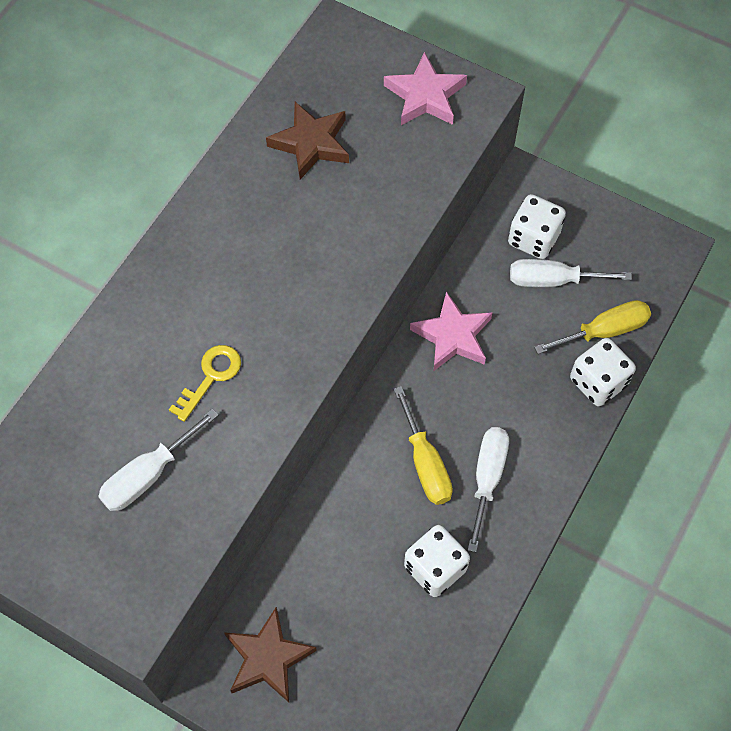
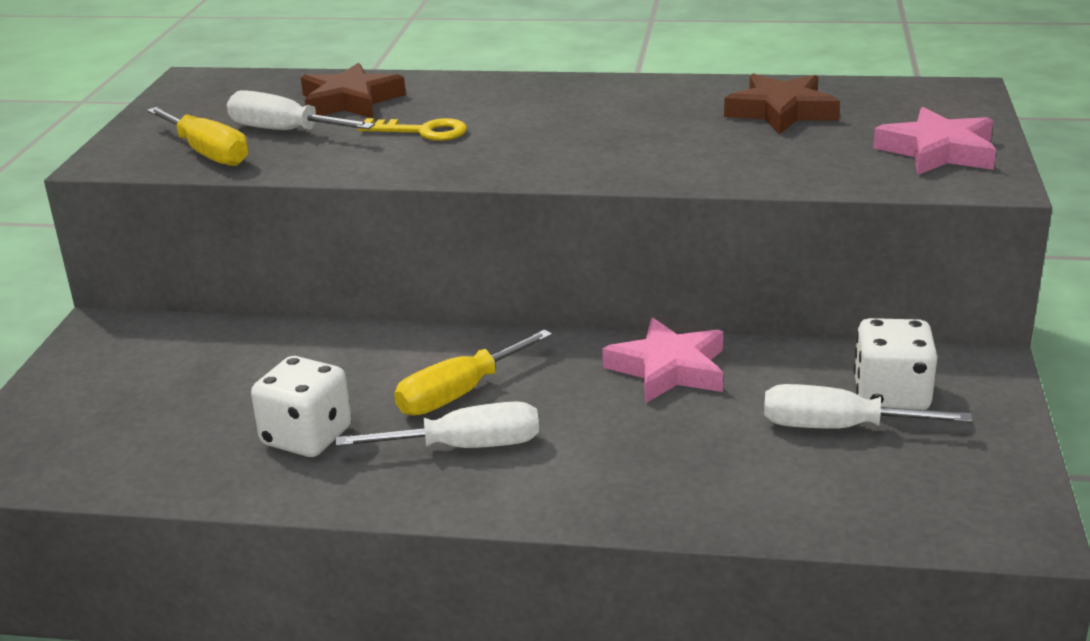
camera: 70 degrees right, 35 degrees down
(268, 658) = (142, 352): brown star -> brown star (350, 101)
(552, 280) = (837, 427): white screwdriver -> white screwdriver turned 60 degrees counterclockwise
(598, 382) = (697, 510): white dice -> none
(604, 331) = (794, 495): yellow screwdriver -> yellow screwdriver (208, 153)

